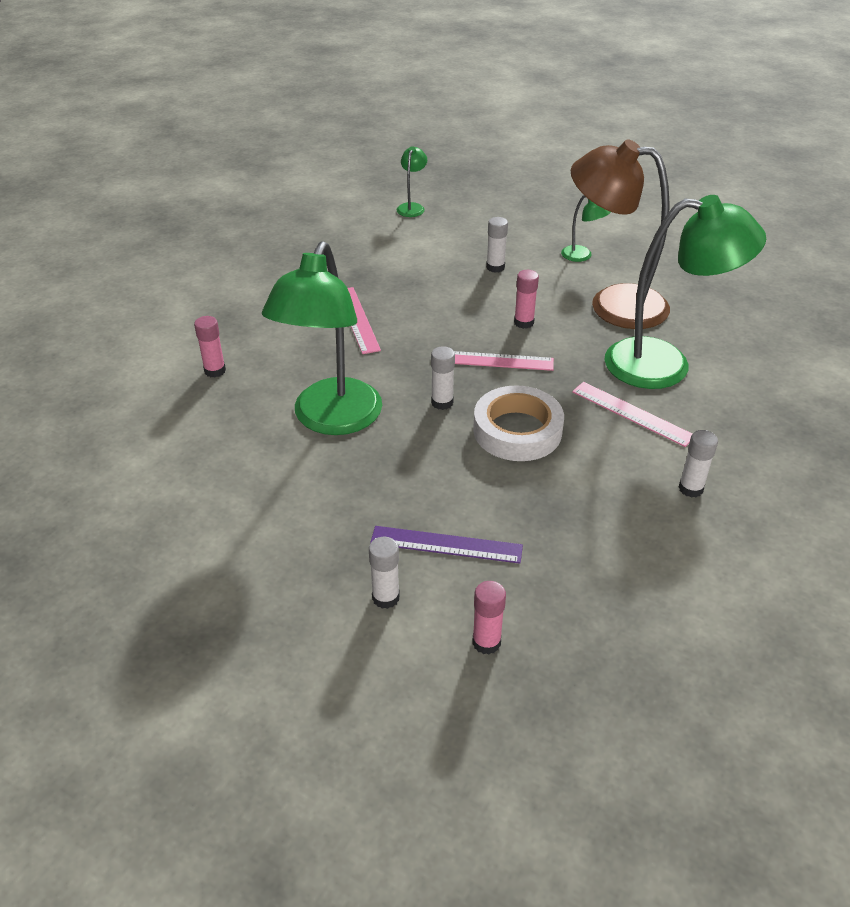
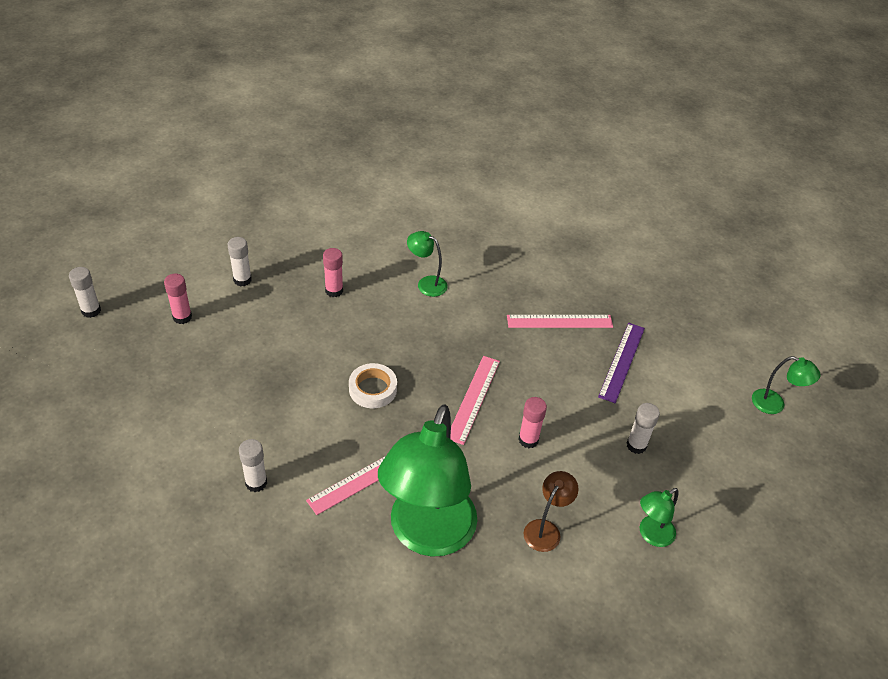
camera: 100 degrees right, 5 degrees up
(215, 371) = (507, 231): pink glue stick -> pink glue stick (334, 290)
(331, 420) = (426, 283): green lamp -> green lamp, size x0.43
(442, 402) = (425, 351): white glue stick -> white glue stick (91, 311)
(446, 544) = (272, 317): purple ruler -> purple ruler (622, 362)
(517, 431) = (373, 389): white tape -> white tape, size x0.63
(612, 304) = (546, 529): brown lamp -> brown lamp, size x0.43

